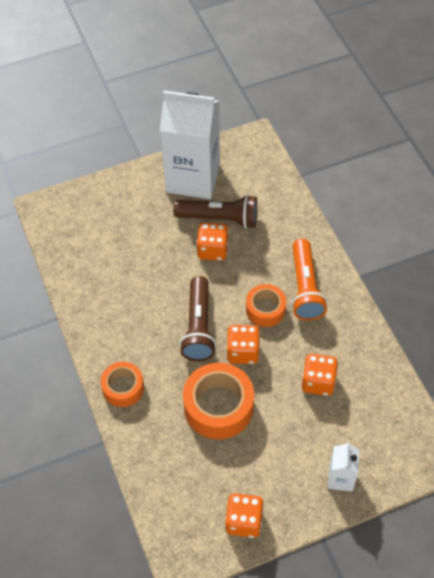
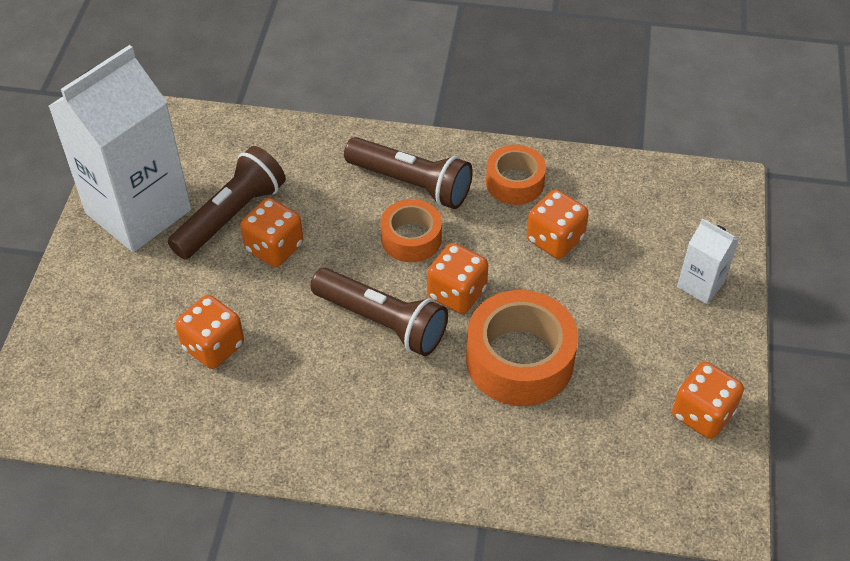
camera: 60 degrees left, 5 degrees down
(123, 388) = (413, 457): orange tape -> orange tape (514, 182)
(132, 261) = (213, 346): none -> orange dice
(305, 288) = (411, 184): orange flashlight -> brown flashlight

